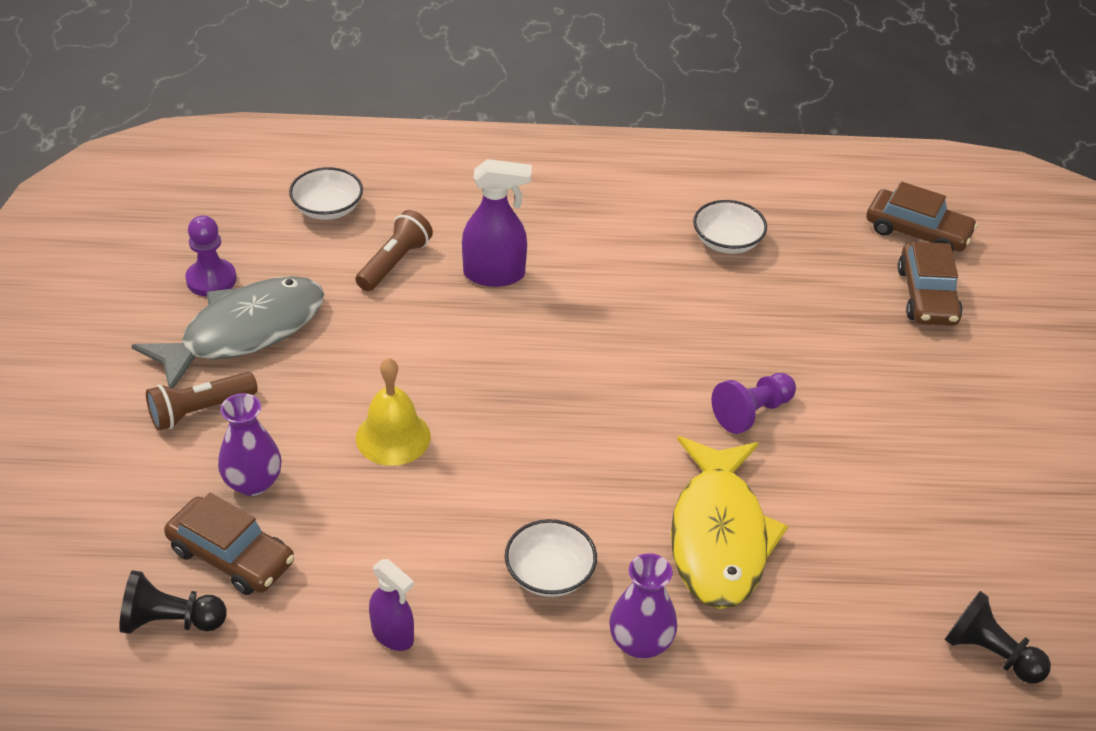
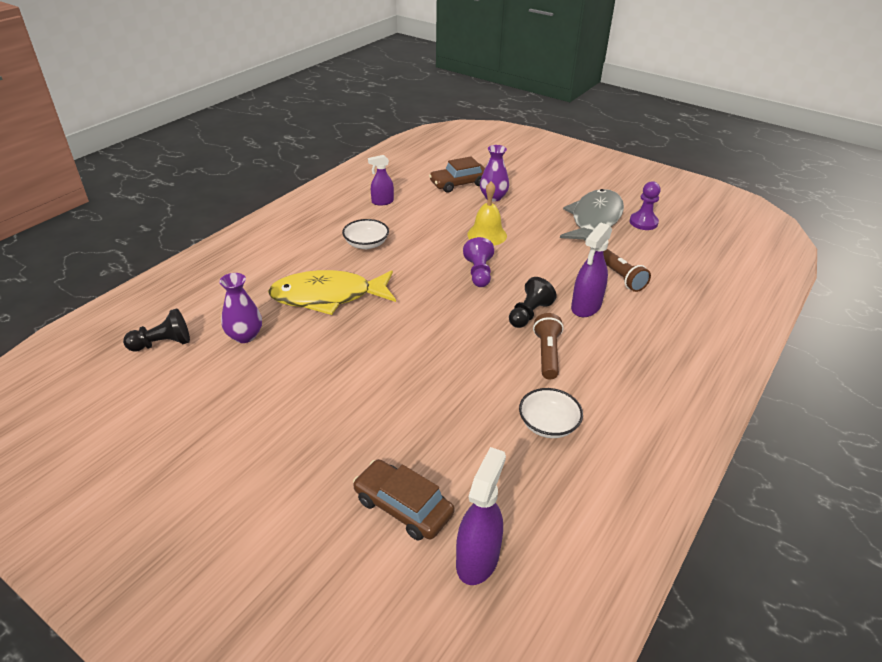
camera: 125 degrees right, 5 degrees down
(170, 621) = (441, 166): black pawn -> black pawn (529, 314)
(200, 411) = (548, 197): brown flashlight -> brown flashlight (547, 354)
(244, 332) = (594, 220): grey fish -> grey fish turned 150 degrees counterclockwise
(327, 209) = (688, 272): white bowl -> none
(640, 643) = (306, 251): purple vase -> purple vase (245, 336)
(719, 536) = (328, 296): yellow fish -> yellow fish turned 45 degrees counterclockwise
(752, 412) = (388, 349): purple pawn -> purple pawn (479, 273)
(917, 232) = (477, 559): brown car -> purple spray bottle

